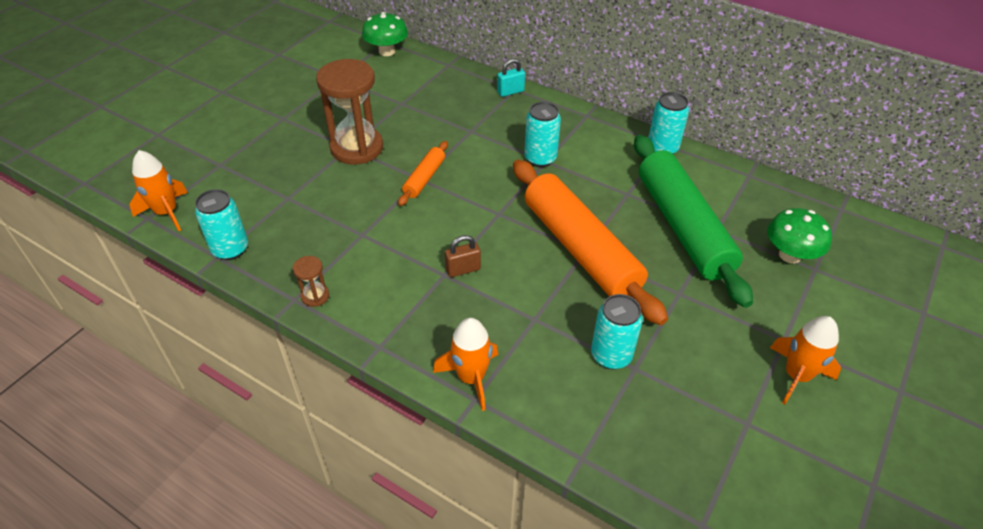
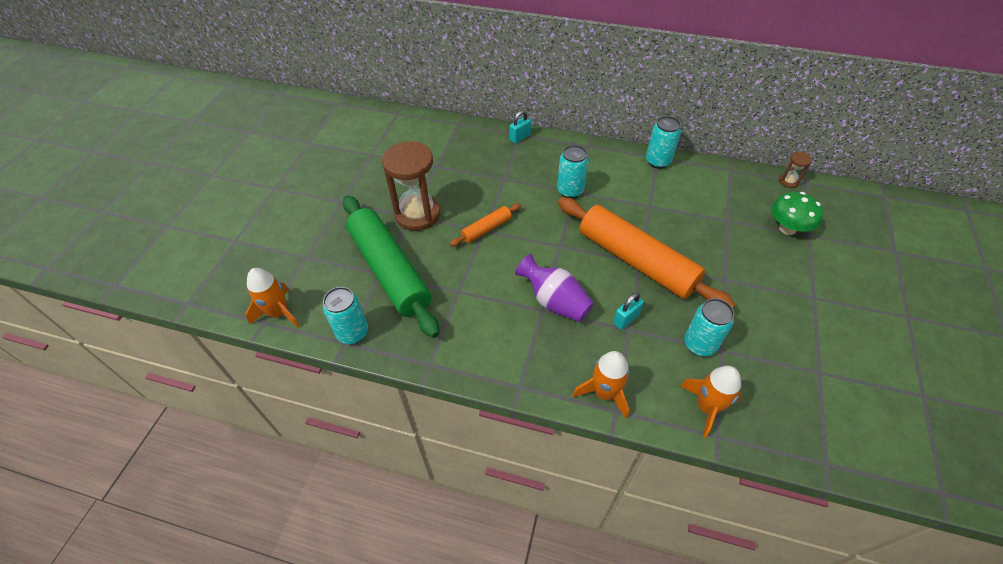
camera: 15 degrees left, 5 degrees up
(315, 296) = (445, 356): brown hourglass -> brown hourglass (788, 182)
(387, 51) = (402, 122): green mushroom -> none
(424, 178) = (486, 229): orange rolling pin -> orange rolling pin turned 45 degrees clockwise
(463, 269) = (554, 301): brown padlock -> purple vase
(536, 307) = (626, 319): none -> turquoise padlock
(683, 227) = (702, 224): green rolling pin -> green rolling pin (390, 270)
(796, 376) = (835, 324): orange rocket -> orange rocket (707, 407)

